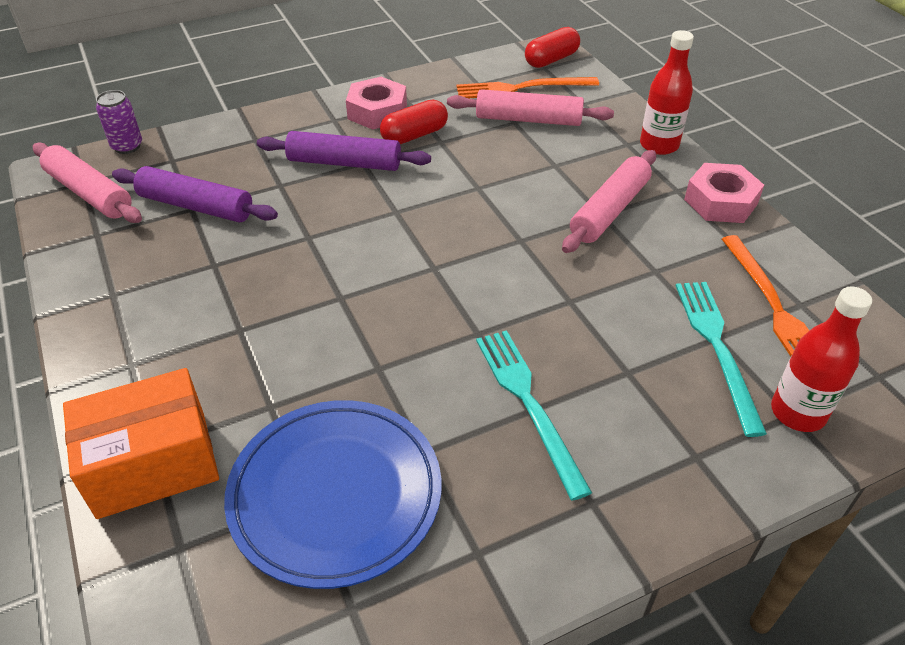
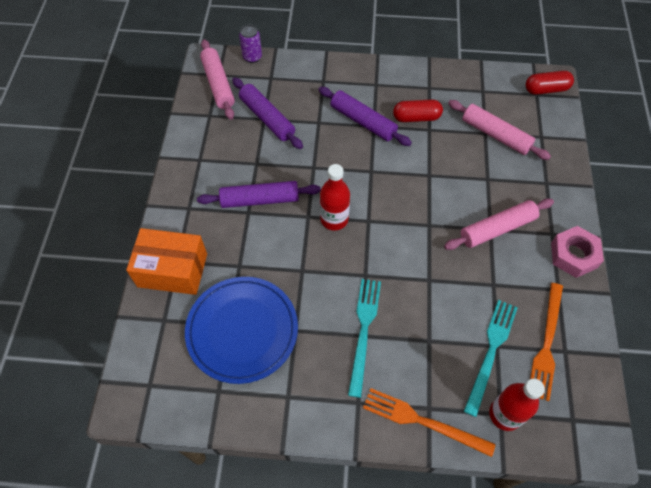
camera: 30 degrees right, 15 degrees up
(249, 306) = (260, 200): none -> purple rolling pin
(377, 111) = (405, 88): pink nut -> none
(522, 88) = (509, 106): orange fork -> orange fork (422, 421)
(659, 145) = (567, 193): red bottle -> red bottle (334, 219)

